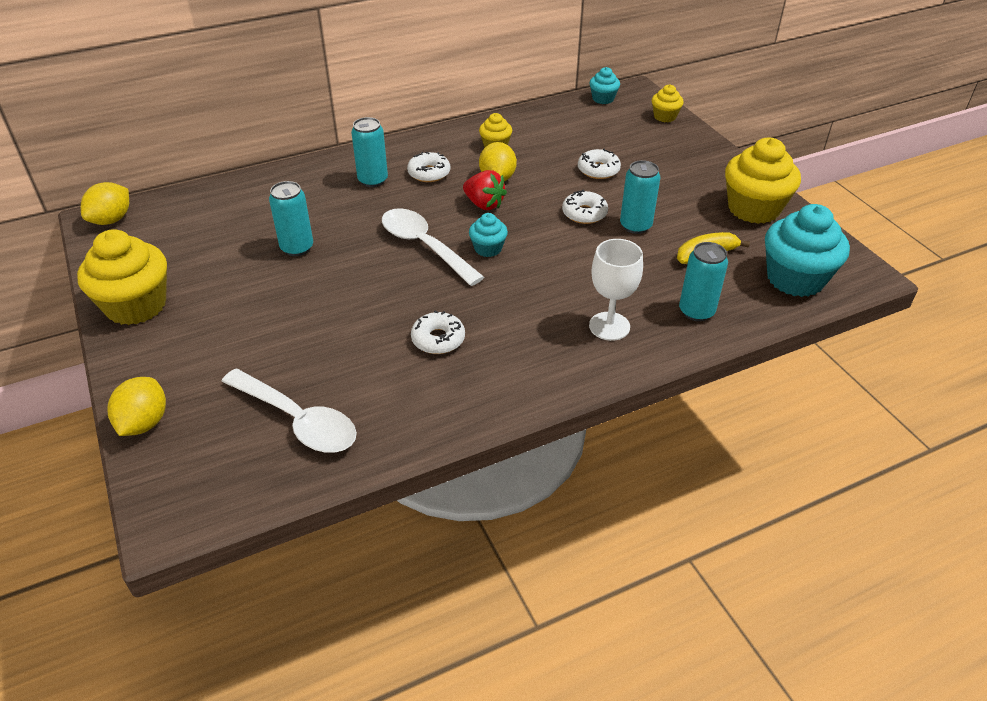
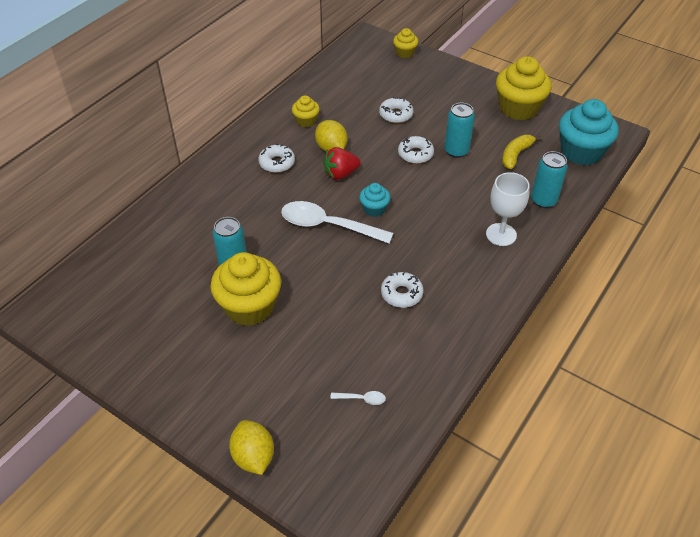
camera: 30 degrees left, 5 degrees up
(111, 220) = (52, 307): yellow lemon -> none
(136, 305) = (151, 370): yellow cupcake -> yellow cupcake (249, 307)
(298, 420) = (362, 399): white spoon -> white spoon, size x0.40
(373, 180) = (239, 185): turquoise can -> none
(484, 204) = (340, 174): red strawberry -> red strawberry turned 150 degrees clockwise
(603, 99) = (349, 52): turquoise cupcake -> none

